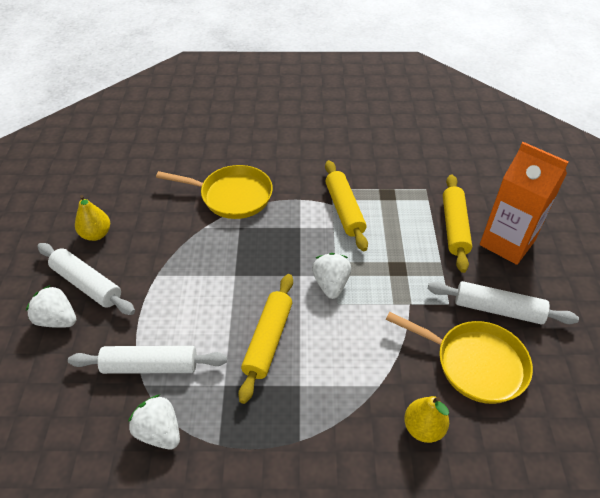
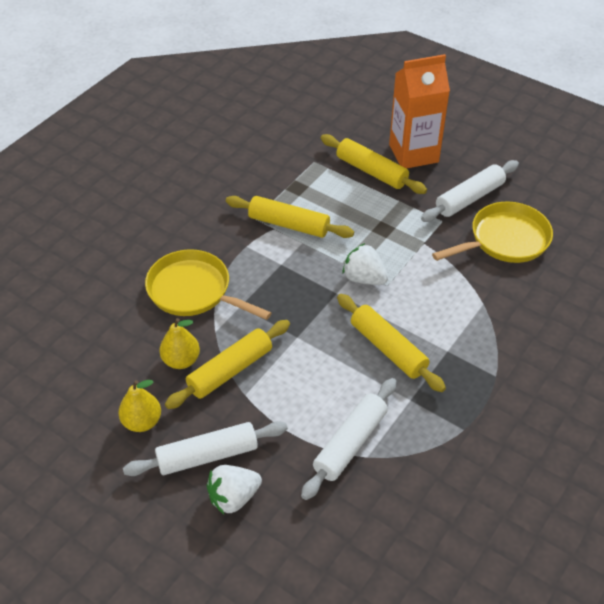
camera: 55 degrees left, 0 degrees up
(159, 431) = (423, 464): white strawberry -> none
(173, 255) = (230, 370): none -> yellow rolling pin
(232, 196) = (193, 291): yellow pan -> yellow pan turned 105 degrees counterclockwise
(423, 428) = (535, 299): yellow pear -> yellow pear (181, 360)

